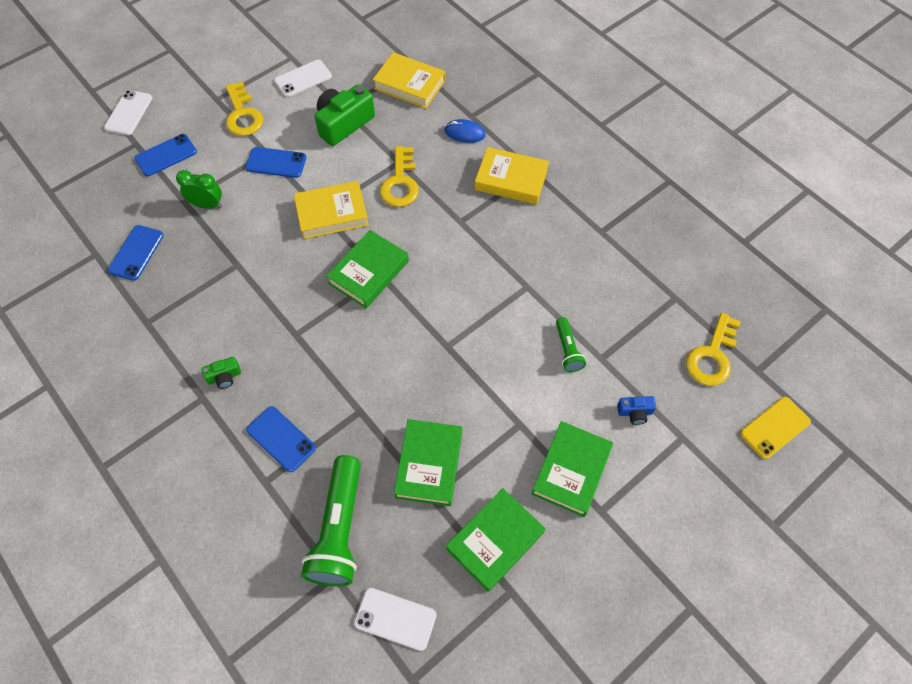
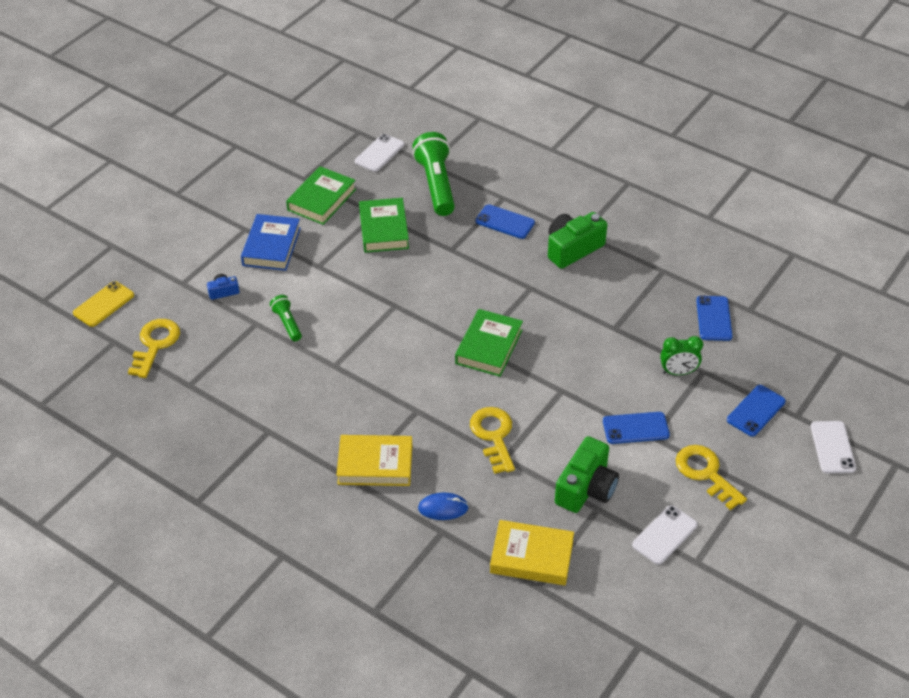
camera: 165 degrees right, 15 degrees down
(224, 377) = (572, 249): green camera -> green camera, size x2.07
(332, 213) = (550, 390): yellow book -> none
(395, 619) = (379, 153): white phone -> white phone turned 60 degrees counterclockwise
(571, 471) = (271, 246): green book -> blue book

